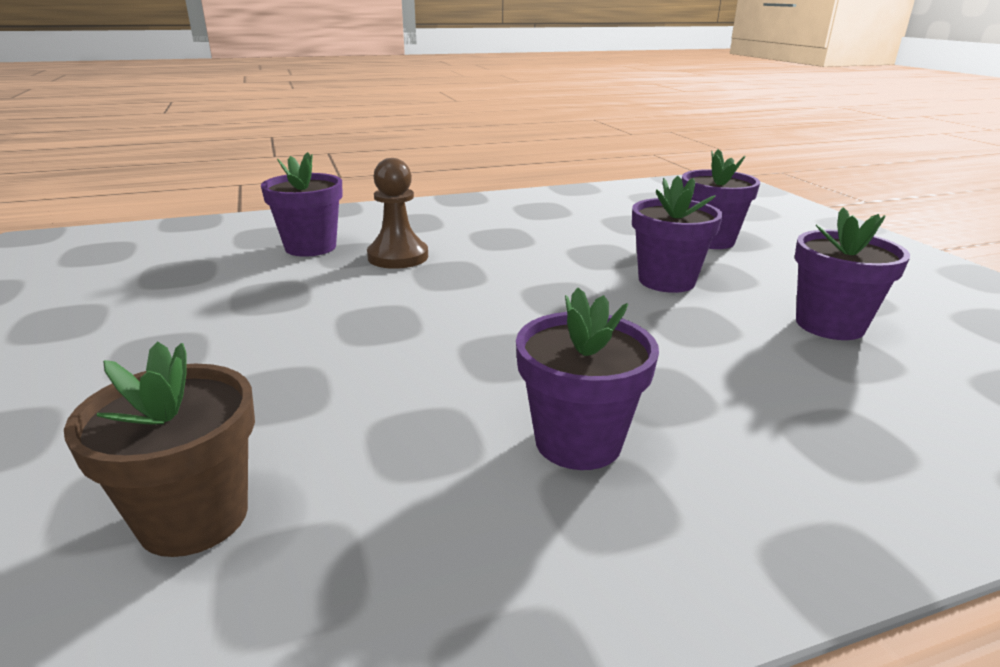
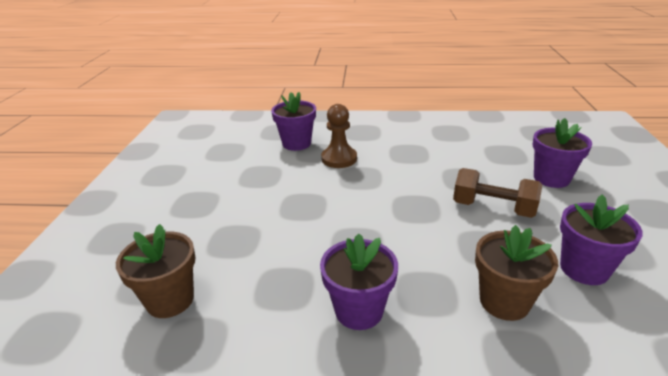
camera: 25 degrees right, 5 degrees up
(666, 281) = (493, 208): purple flower pot -> brown dumbbell
(771, 381) = (504, 302): none -> brown flower pot

